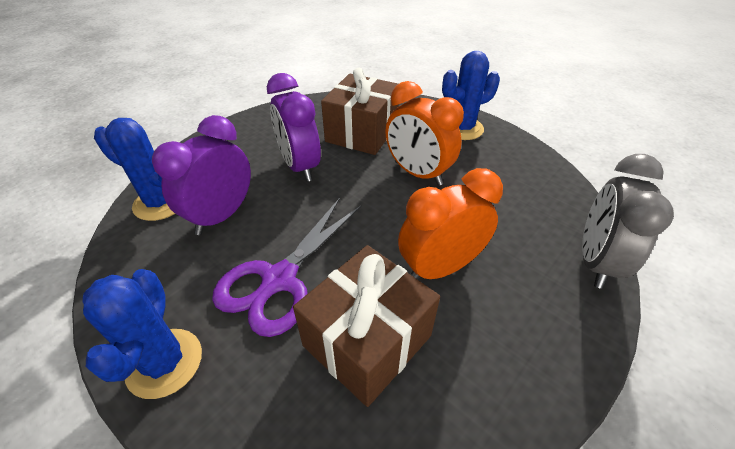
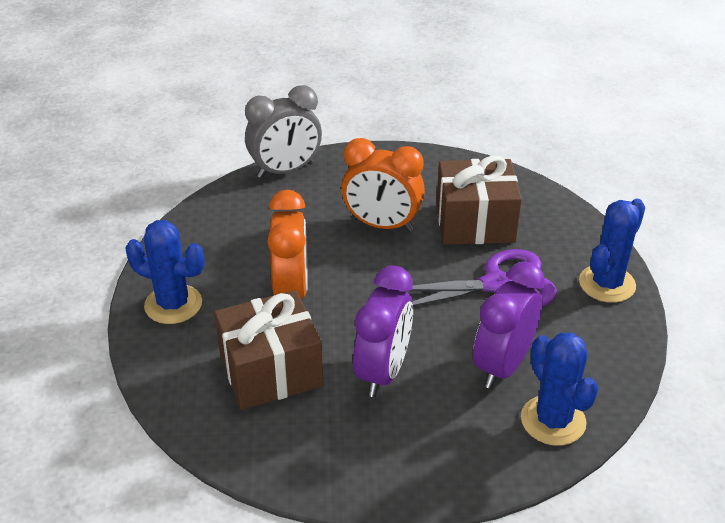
camera: 135 degrees left, 5 degrees down
(222, 216) = (503, 366): purple clock -> purple clock turned 135 degrees clockwise

